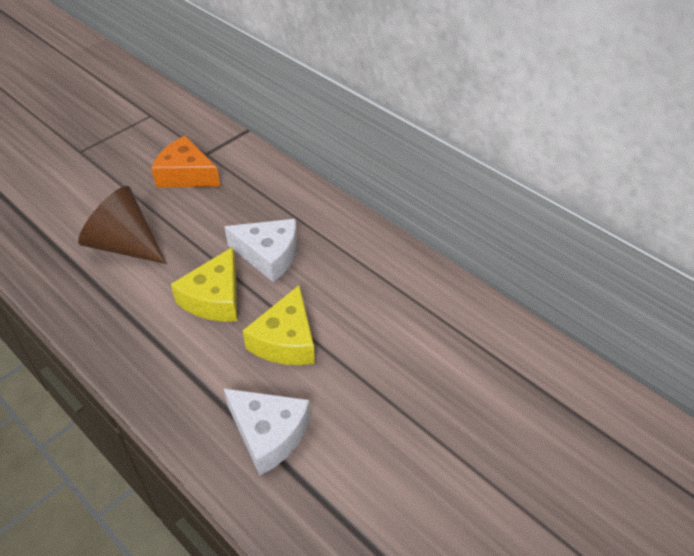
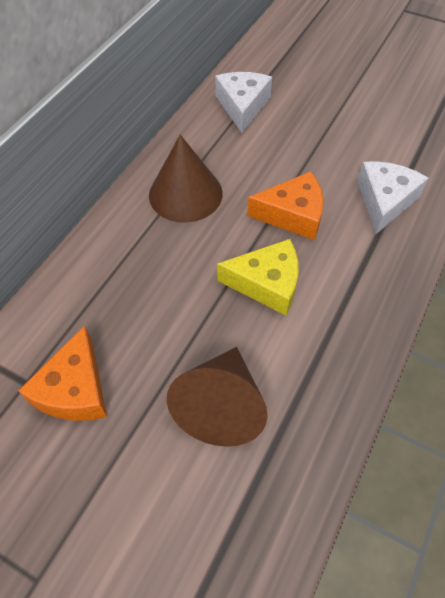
camera: 105 degrees left, 10 degrees up
(269, 255) = (194, 257): white cheese -> white cheese (242, 106)
(286, 340) = (293, 215): yellow cheese -> orange cheese
(348, 263) = (185, 194): none -> brown cone

